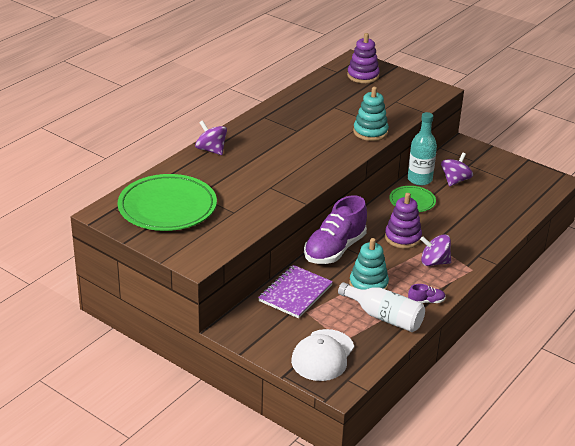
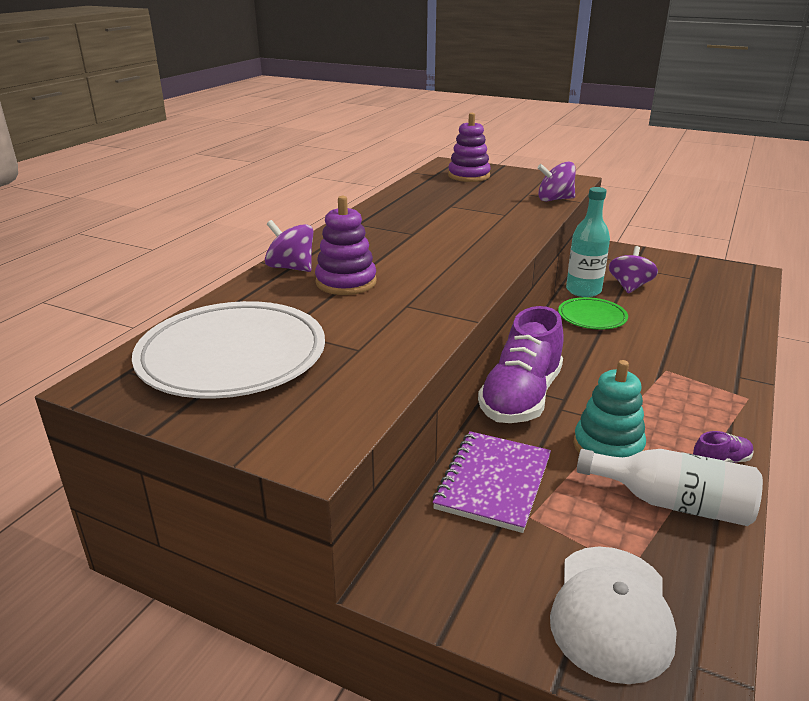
camera: 10 degrees left, 5 degrees down
(167, 207) = (232, 356): green plate -> white plate
(370, 132) = (517, 225): turquoise stacking toy -> none
(402, 238) = (612, 366): purple stacking toy -> purple stacking toy (346, 282)
(434, 262) = (684, 395): purple spinning top -> purple spinning top (554, 199)

